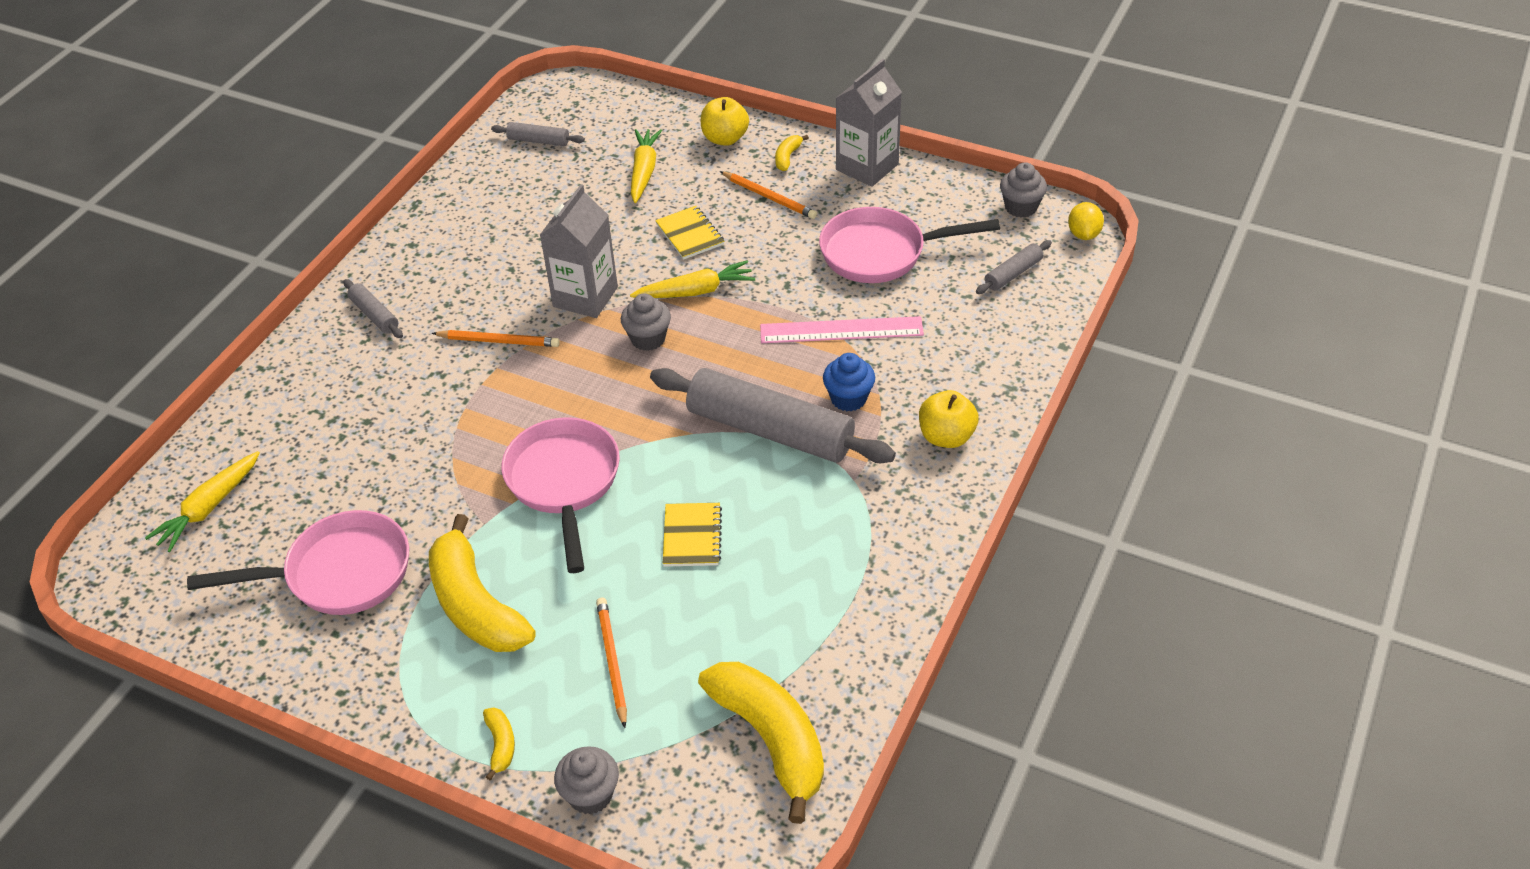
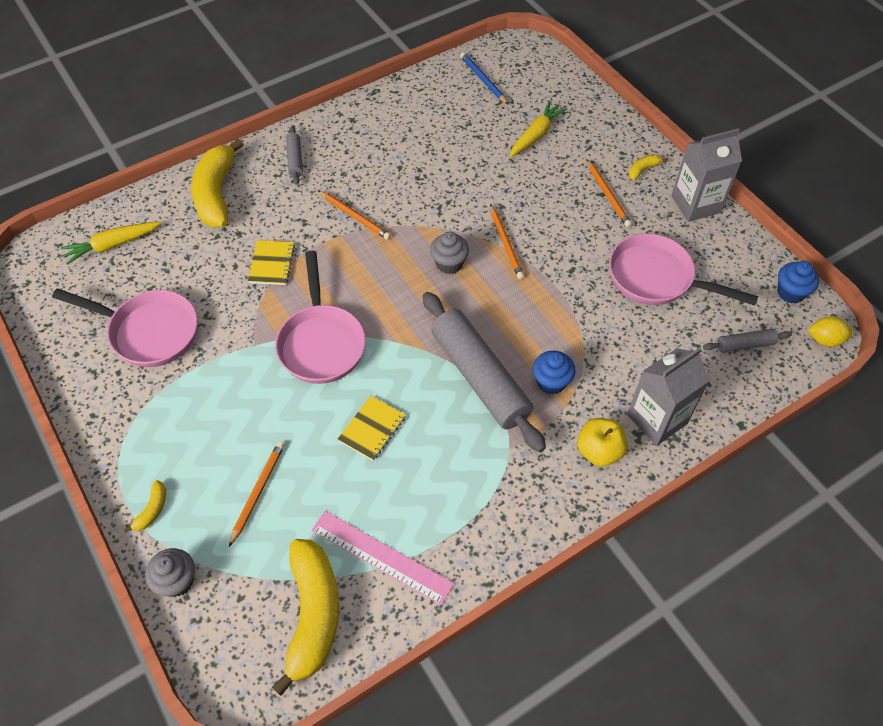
camera: 30 degrees right, 10 degrees up
(475, 605) = (208, 400): yellow banana -> yellow banana (216, 193)
(538, 141) = (483, 80): grey rolling pin -> blue pencil
(564, 483) = (321, 343): pink pan -> pink pan turned 150 degrees clockwise
(585, 297) = (431, 211): grey carton -> grey carton (657, 419)
(690, 234) = (532, 198): yellow notebook -> yellow notebook (272, 264)
(695, 291) = (505, 243): yellow carrot -> orange pencil
(725, 138) = (609, 135): yellow apple -> none
(841, 330) = (584, 325): pink ruler -> pink ruler (381, 557)
(1021, 207) = (790, 292): grey cupcake -> blue cupcake
(1083, 234) = (825, 340): yellow lemon -> yellow lemon turned 60 degrees clockwise

